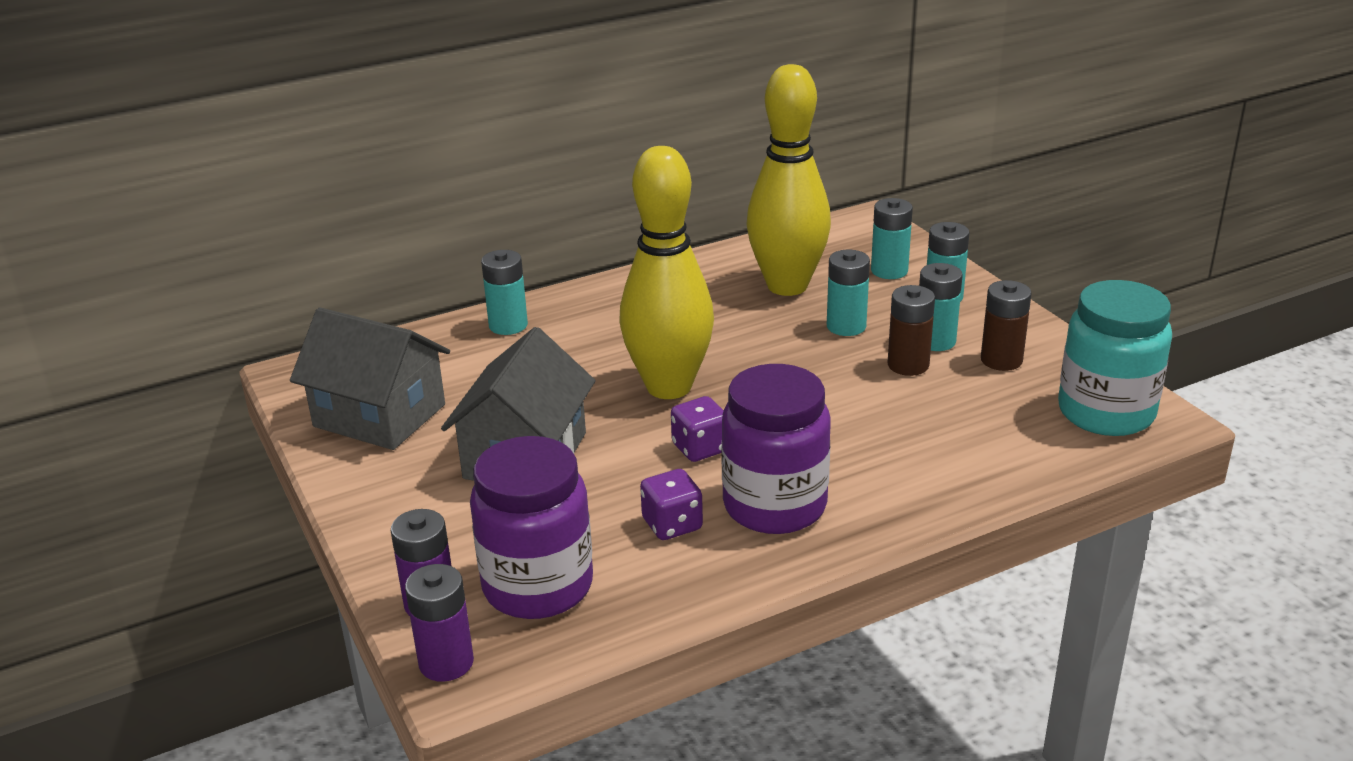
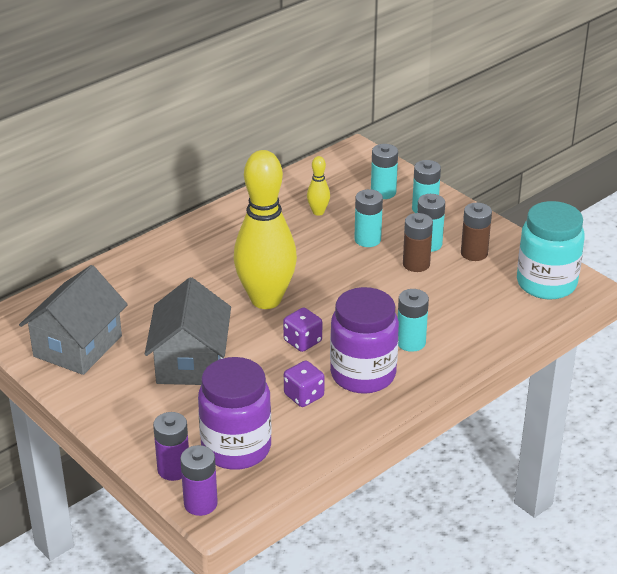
camera: 15 degrees left, 5 degrees up
(379, 415) = (78, 346): grey house -> grey house turned 75 degrees counterclockwise
(508, 325) = (136, 266): turquoise battery -> turquoise battery (411, 342)
(787, 286) = (318, 212): yellow bowling pin -> yellow bowling pin, size x0.41

